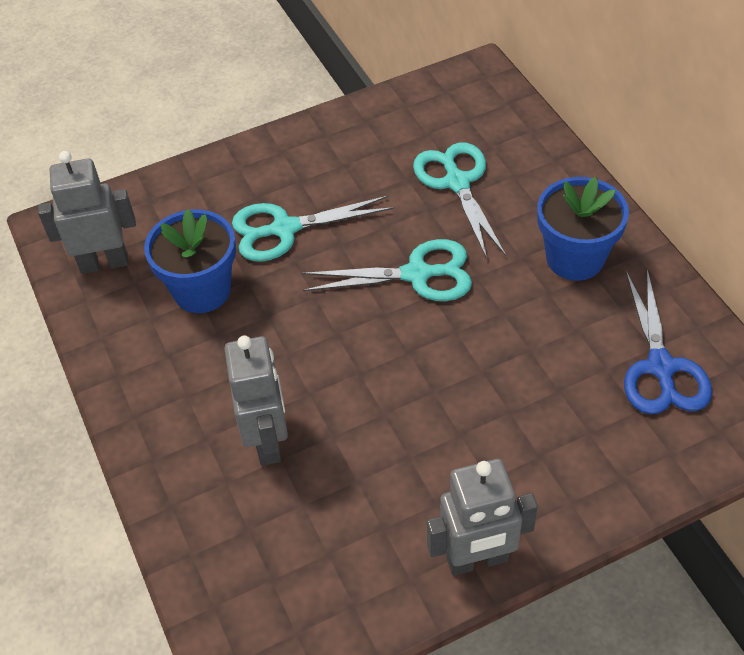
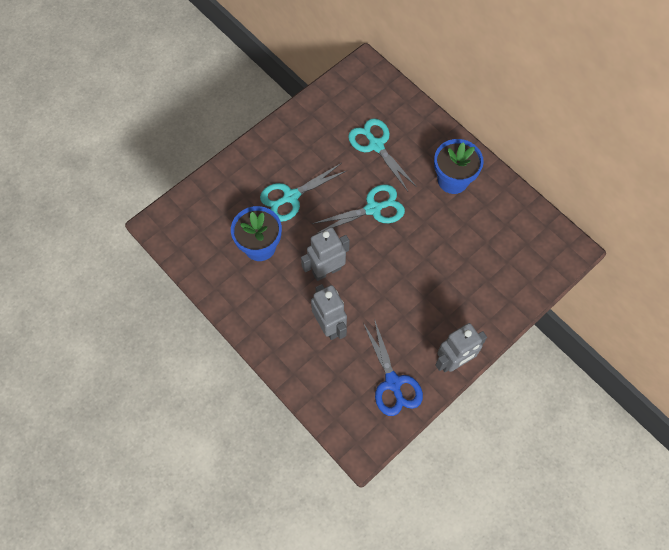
camera: 20 degrees left, 15 degrees up
(104, 263) = (197, 242): grey robot -> grey robot (326, 270)
(661, 367) = (512, 235): blue scissors -> blue scissors (393, 382)

